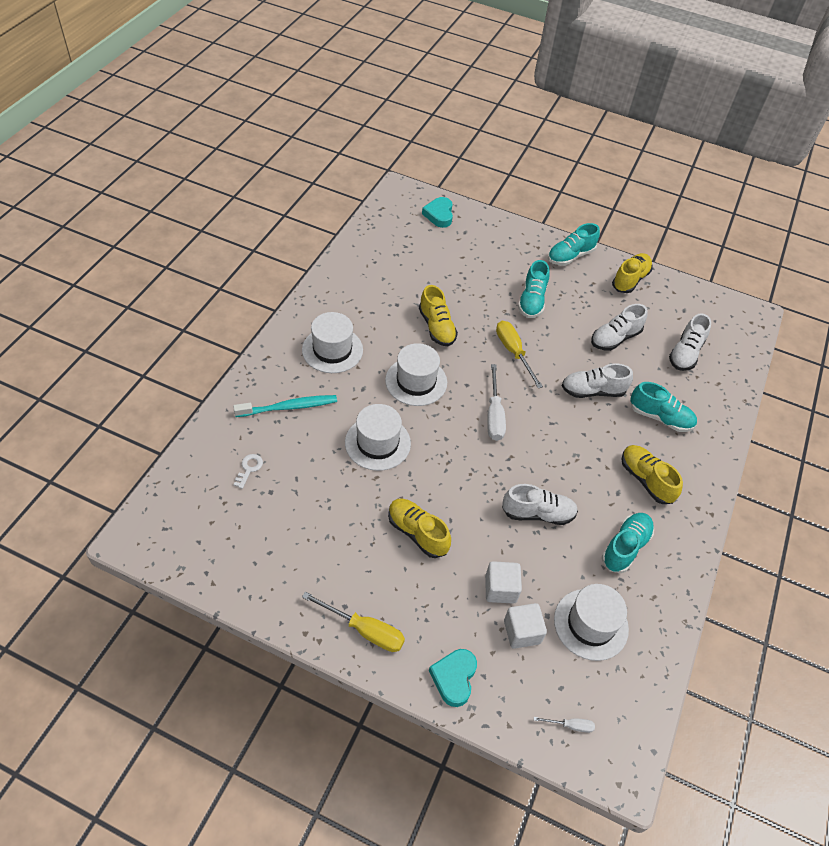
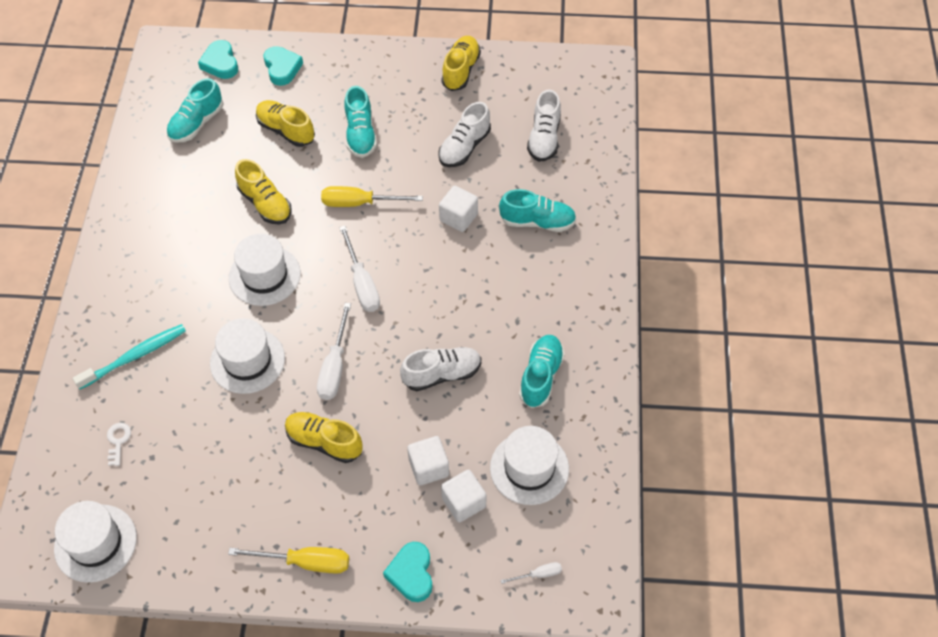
camera: 15 degrees left, 5 degrees up
(332, 350) = (158, 272): white hat -> white hat (95, 543)
(448, 474) = (334, 367): none -> white screwdriver
(486, 233) = (282, 68): none -> turquoise heart
(513, 352) = (359, 203): yellow screwdriver -> yellow screwdriver turned 45 degrees counterclockwise
(570, 256) = (386, 64): turquoise shoe -> turquoise shoe (196, 123)
(593, 391) = (458, 217): white shoe -> white cube
(646, 480) = (542, 296): yellow shoe -> yellow shoe (286, 130)

